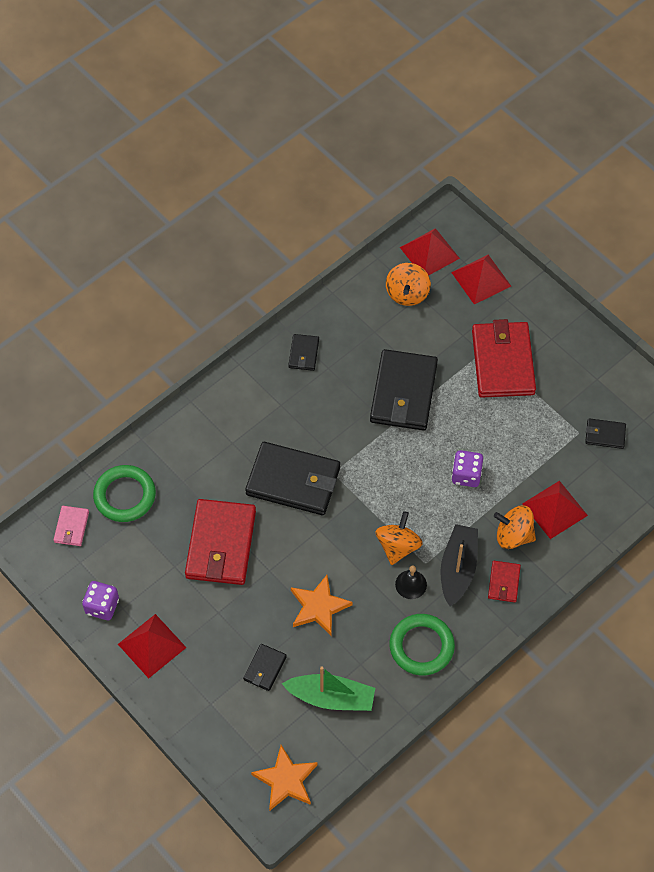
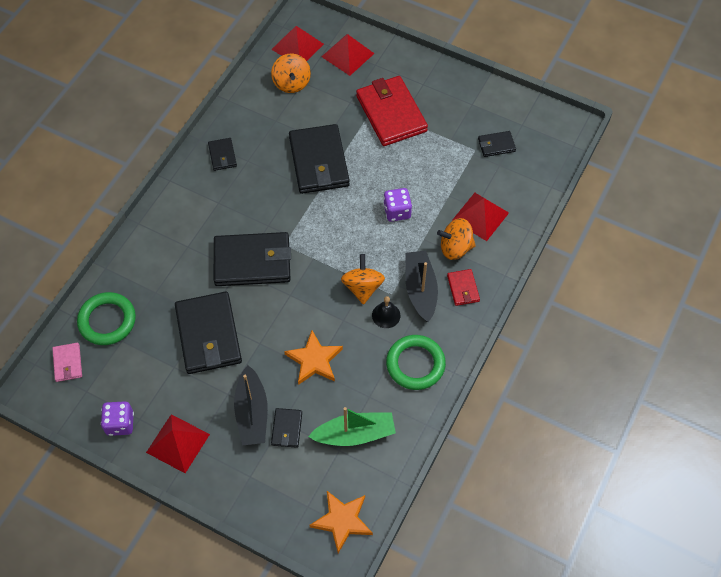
camera: 20 degrees left, 0 degrees up
(220, 544) = (208, 335): red wallet -> black wallet
(236, 640) = (252, 413): none -> black boat

